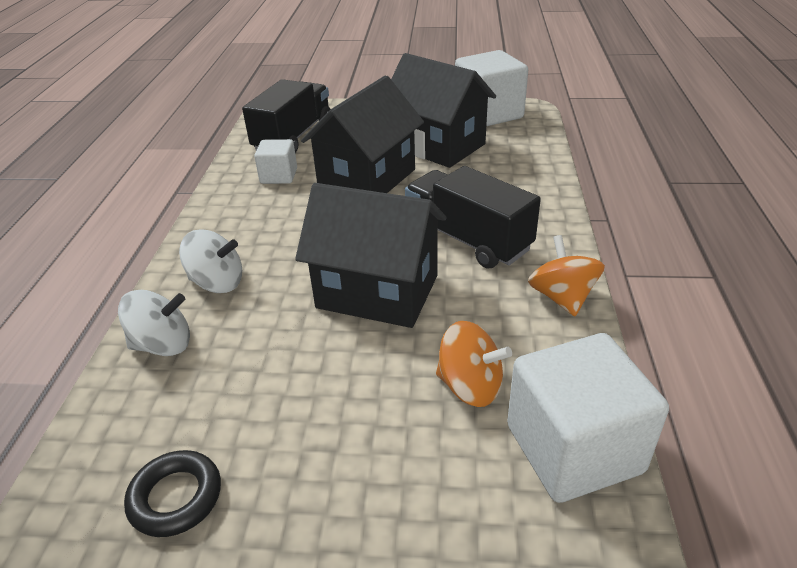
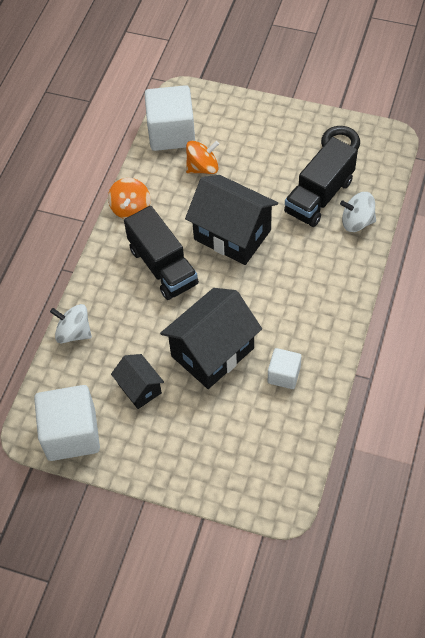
camera: 165 degrees left, 20 degrees up
(217, 283) = (329, 262): white spinning top -> white spinning top (74, 332)
(293, 137) = (265, 440): black truck -> black truck (319, 196)
(438, 145) = (139, 388): black house -> black house, size x0.54
(470, 386) = (202, 168): orange spinning top -> orange spinning top turned 120 degrees clockwise

